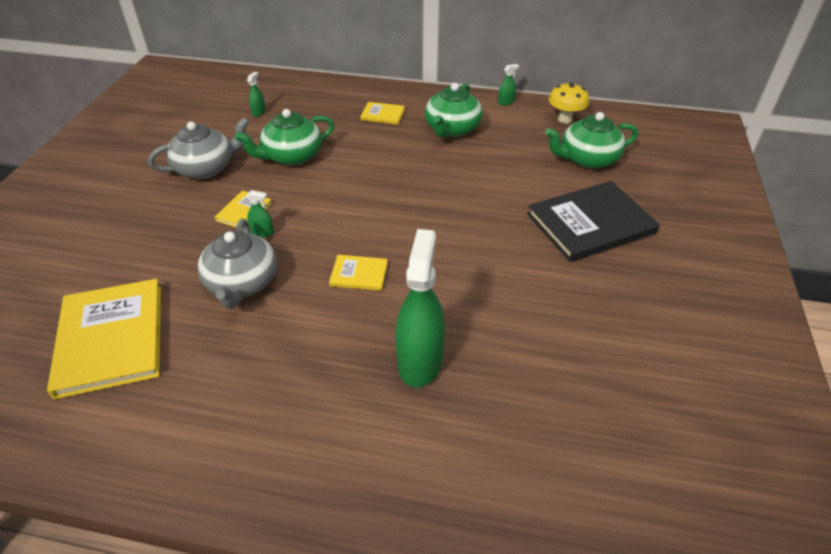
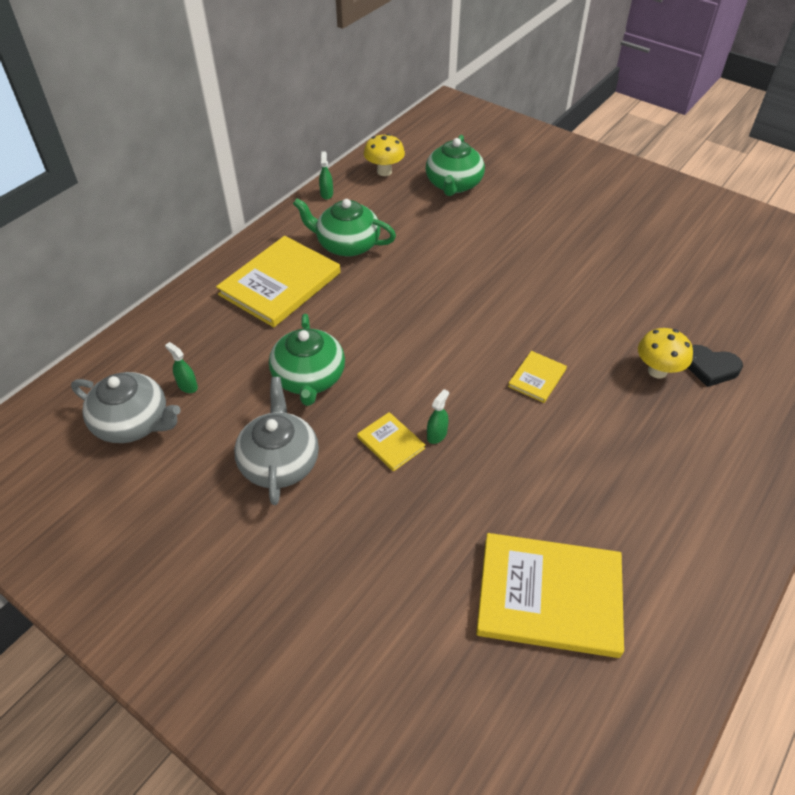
camera: 65 degrees left, 5 degrees up
(242, 283) = (510, 468): grey teapot -> grey teapot (133, 423)
(382, 115) = (280, 284): yellow book -> yellow book, size x2.14
(420, 361) = (657, 371): green spray bottle -> yellow mushroom
(452, 129) = (347, 244): green teapot -> green teapot turned 150 degrees clockwise
(453, 408) = (710, 367): none -> black heart
(590, 224) = (540, 219): black book -> none

